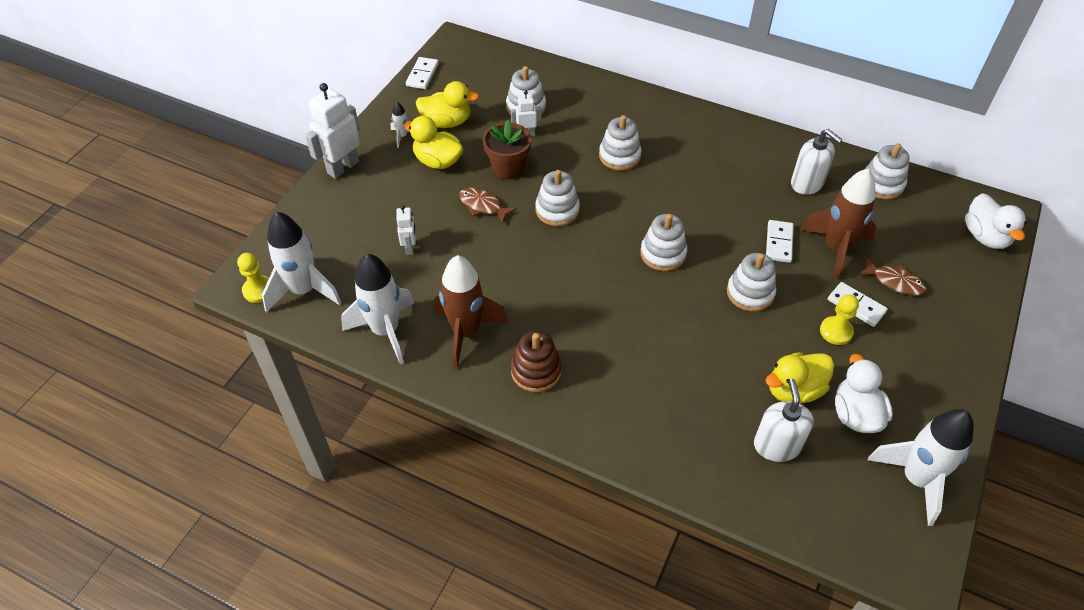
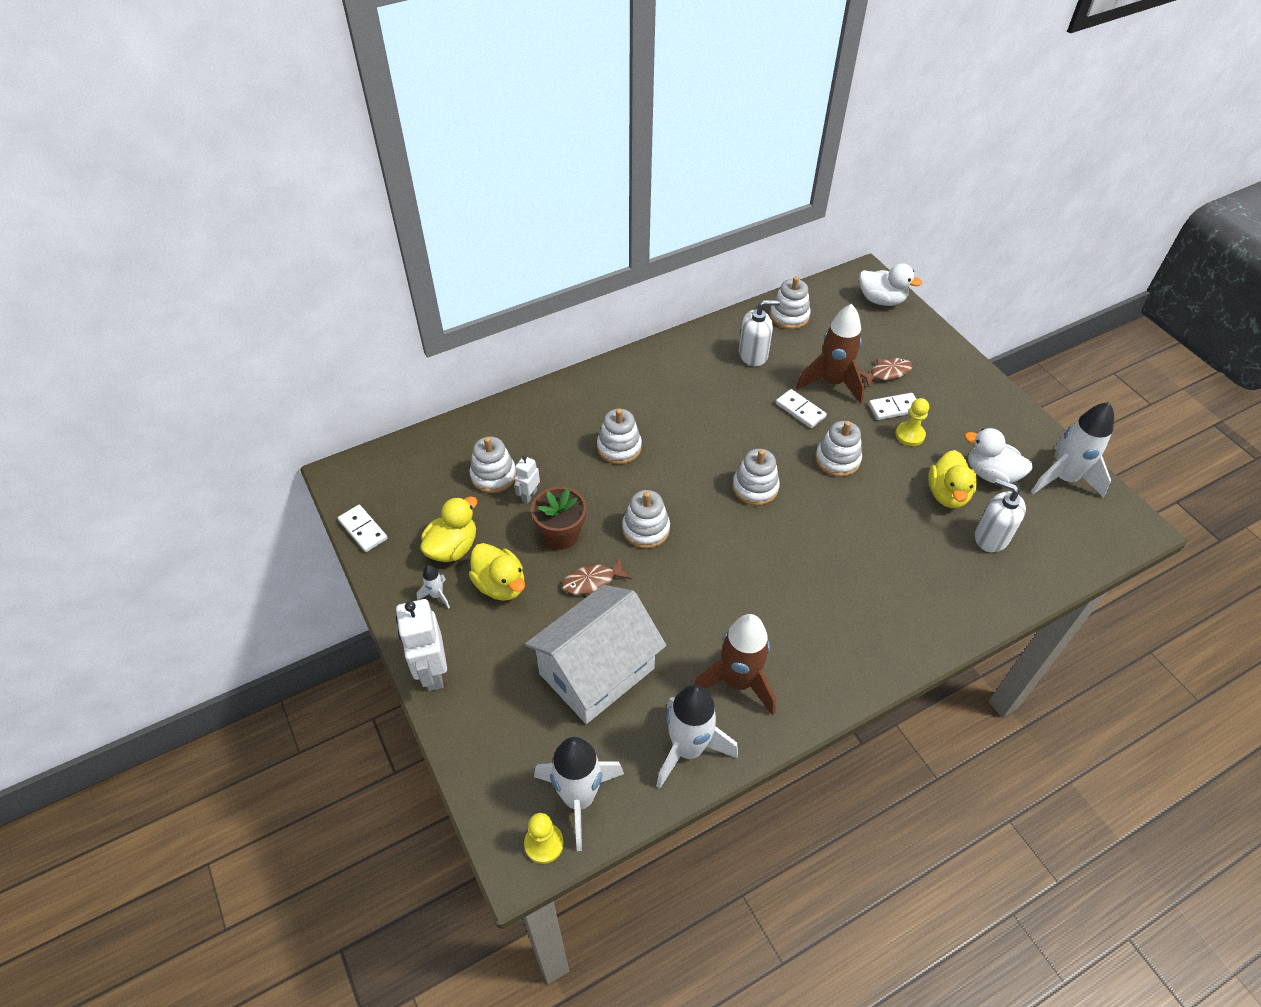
camera: 55 degrees left, 0 degrees up
(410, 247) = (596, 671): white robot -> white house
(437, 161) = (500, 585): yellow duck -> yellow duck turned 105 degrees counterclockwise
(536, 371) = (818, 652): brown stacking toy -> none

